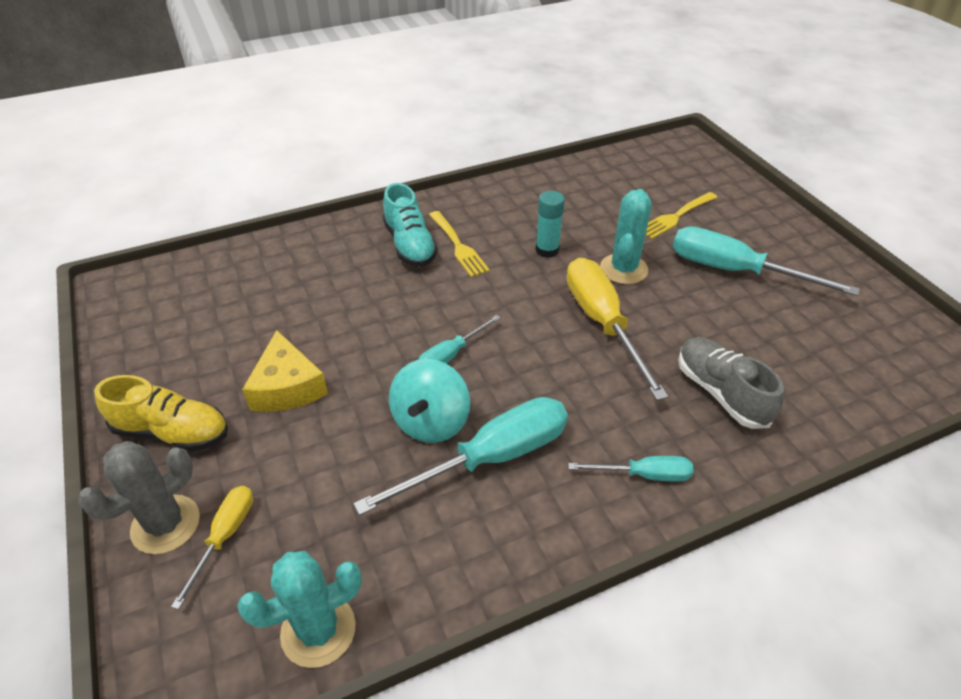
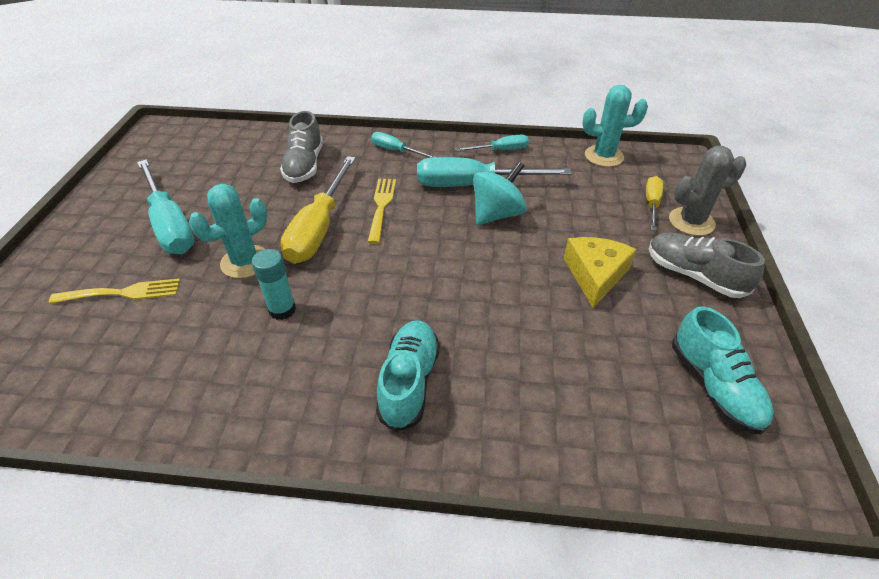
camera: 150 degrees left, 0 degrees up
(167, 325) = (714, 386): none -> turquoise shoe
(172, 432) = (694, 275): yellow shoe -> grey shoe
(225, 536) = (651, 204): yellow screwdriver -> yellow screwdriver turned 150 degrees clockwise
(451, 355) = (452, 250): turquoise screwdriver -> turquoise screwdriver (500, 150)
(458, 246) = (359, 355): yellow fork -> yellow fork (381, 206)

